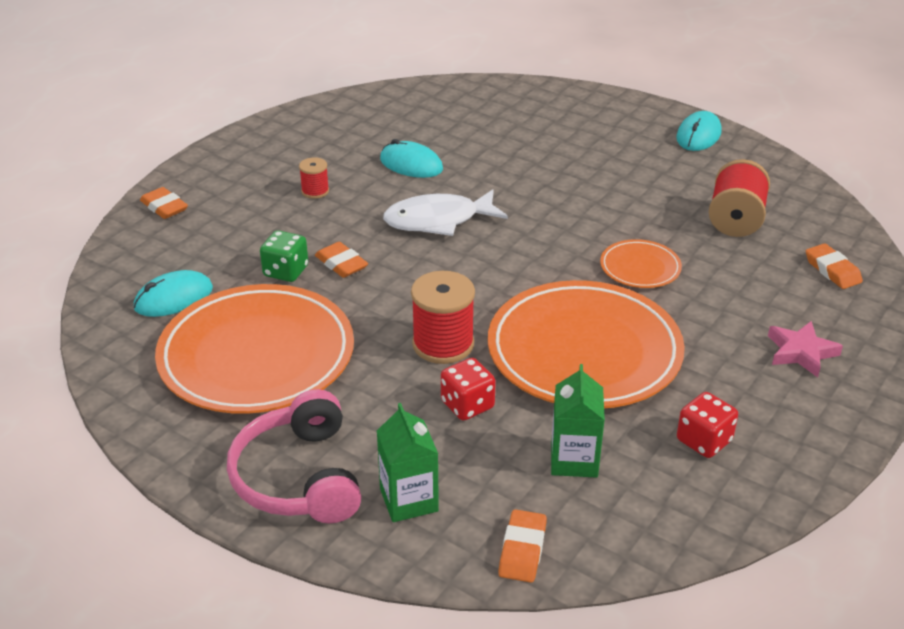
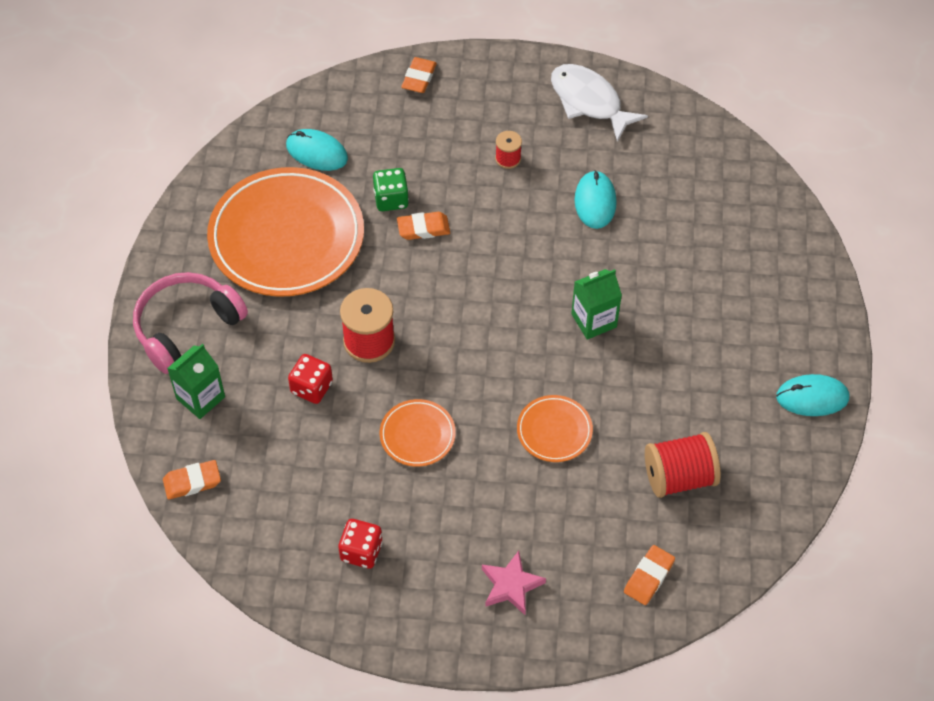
camera: 60 degrees right, 20 degrees up
(341, 264) = (423, 228): orange eraser -> orange eraser turned 60 degrees clockwise
(438, 220) = (525, 261): white fish -> white fish (589, 102)
(574, 460) = (293, 477): green carton -> green carton (594, 320)
(584, 351) = (417, 435): orange plate -> orange plate, size x0.45

